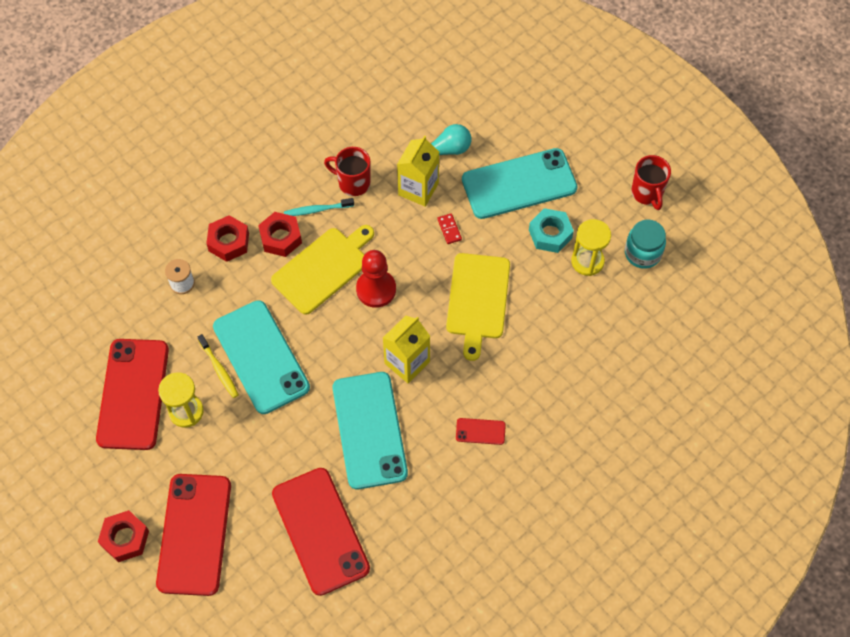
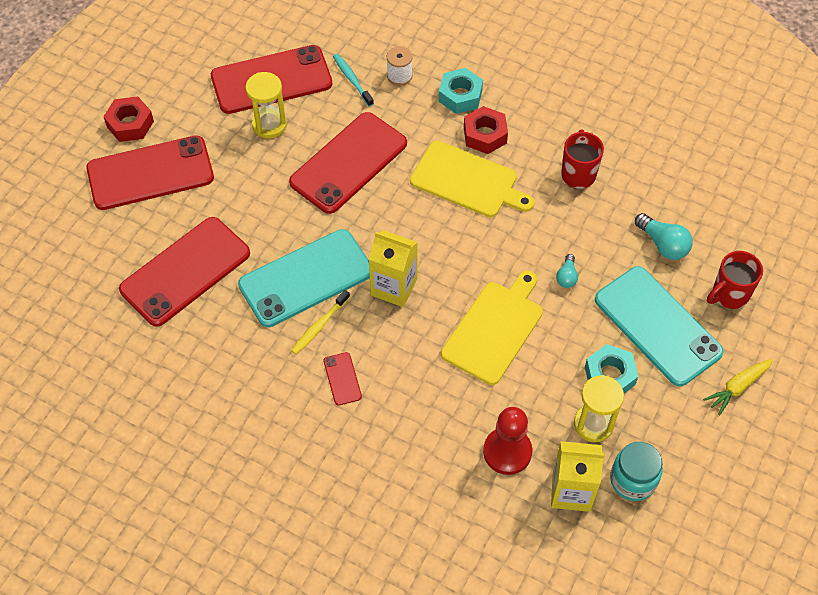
camera: 70 degrees right, 5 degrees down
(219, 369) = (322, 135): yellow toothbrush -> yellow toothbrush (319, 326)
(228, 242) = (460, 96): red nut -> turquoise nut
(261, 357) = (348, 163): turquoise phone -> red phone
(317, 210) = (531, 154): turquoise toothbrush -> turquoise toothbrush (352, 80)
(376, 289) = (465, 233): red pawn -> red pawn (507, 452)
(418, 189) = (601, 233): yellow carton -> yellow carton (571, 491)
(449, 229) = (566, 276): red domino -> turquoise light bulb
(477, 300) = (495, 329): yellow cutting board -> yellow cutting board turned 135 degrees clockwise
(591, 153) = (737, 387): none -> yellow carrot
(647, 193) = (716, 463): red mug -> red mug (729, 295)

